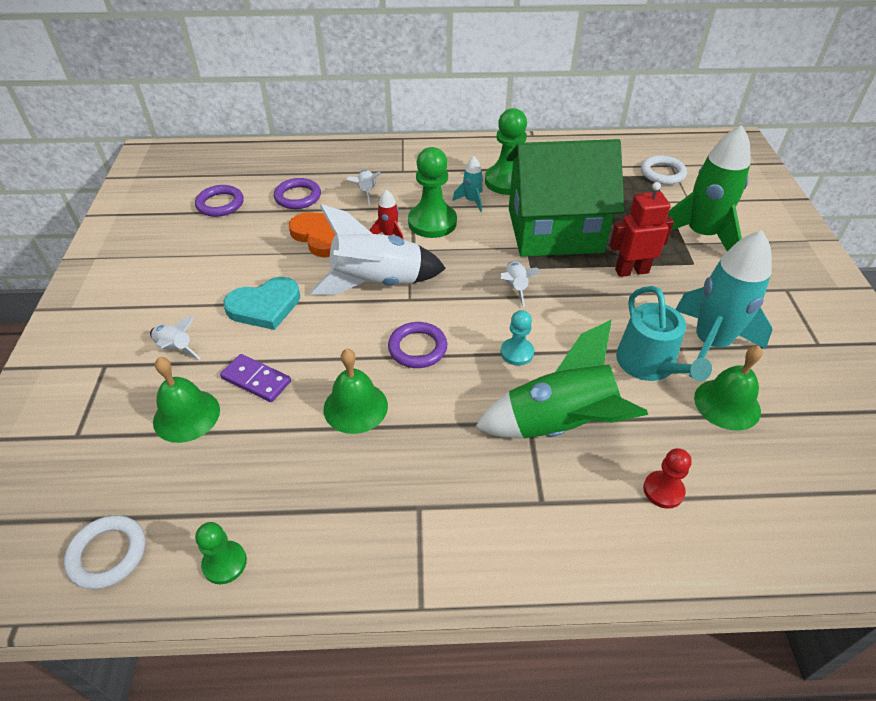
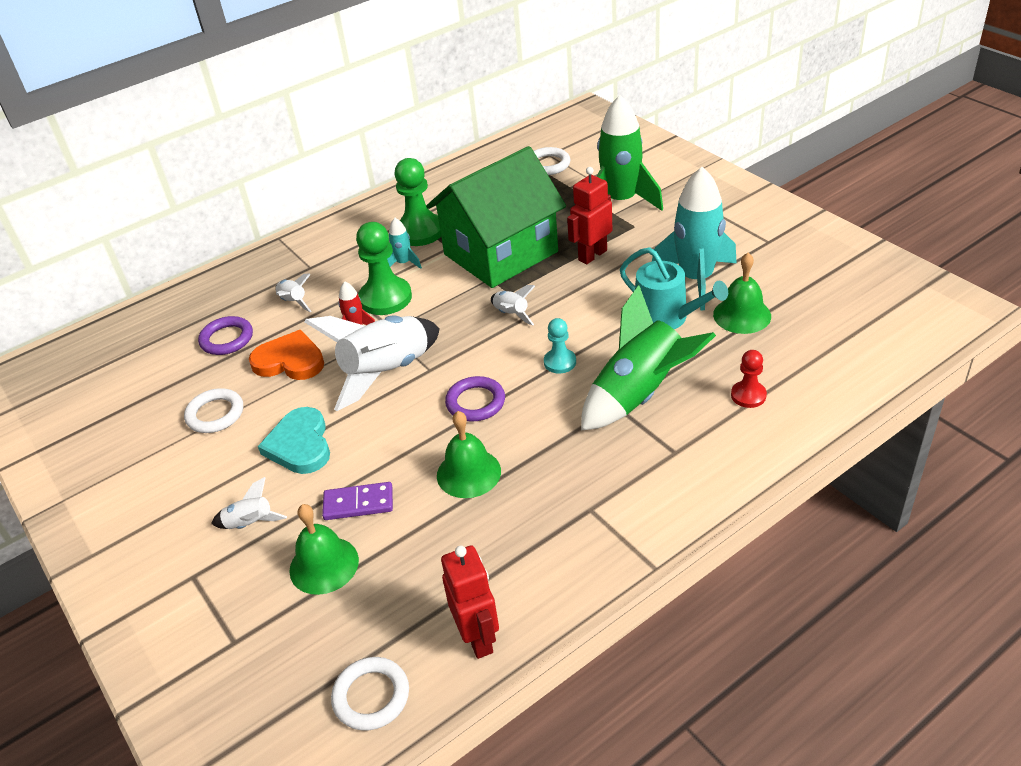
camera: 30 degrees left, 5 degrees down
(220, 204) = (149, 385): purple ring -> none
(224, 563) = (478, 638): green pawn -> red robot
(237, 249) = (215, 414): none -> white ring
(265, 306) = (300, 445): turquoise heart -> turquoise heart turned 135 degrees clockwise

